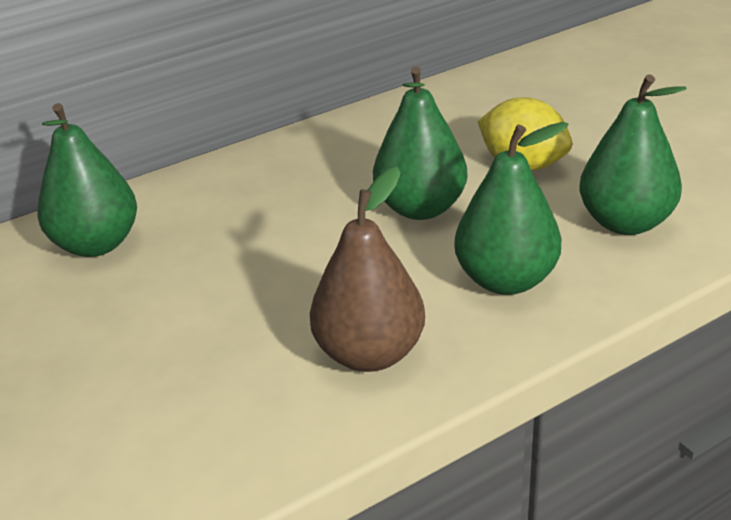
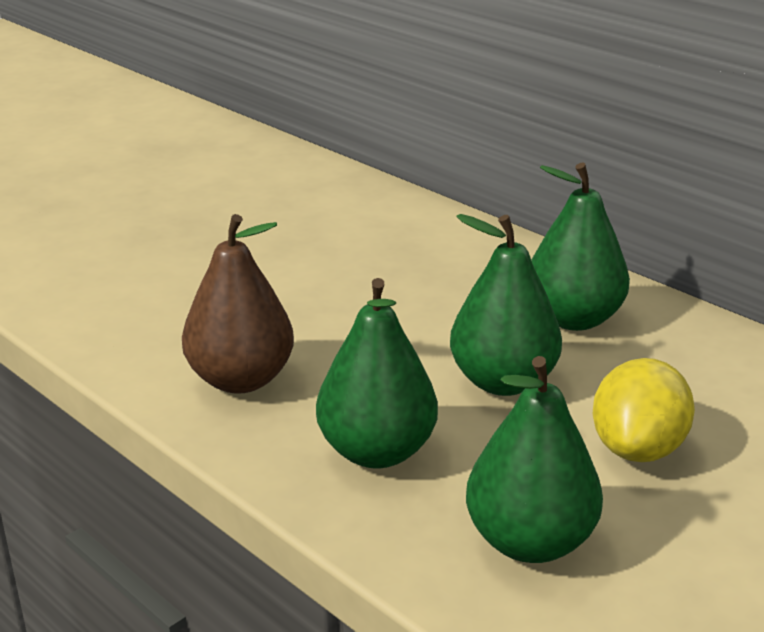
camera: 75 degrees right, 5 degrees down
(96, 244) = (379, 222): green pear -> green pear (573, 319)

